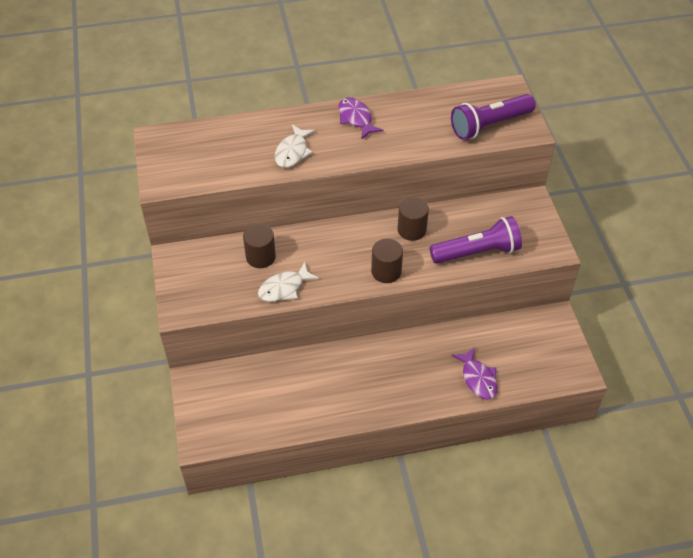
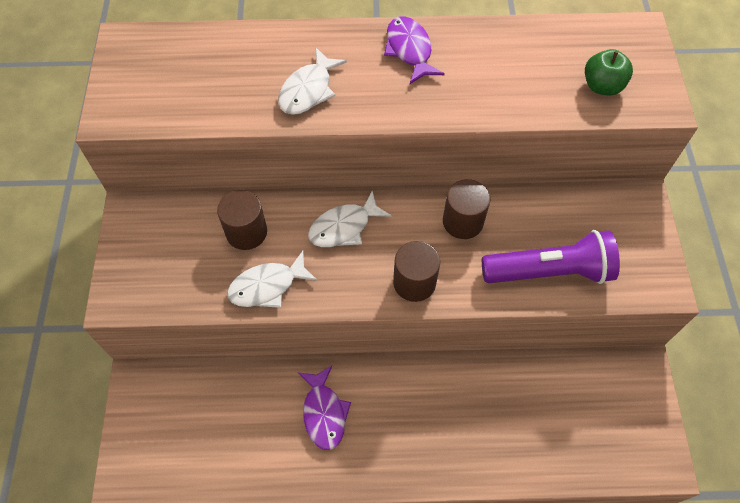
camera: 10 degrees right, 10 degrees up
(329, 244) = (344, 227): none -> white fish
(478, 378) = (518, 447): purple fish -> purple fish (324, 413)
(489, 125) = (602, 86): purple flashlight -> green apple

